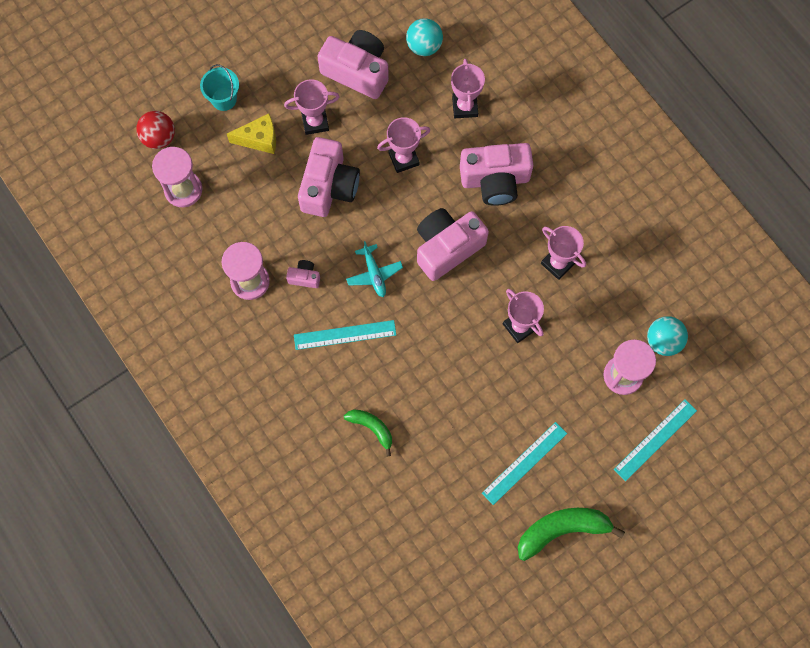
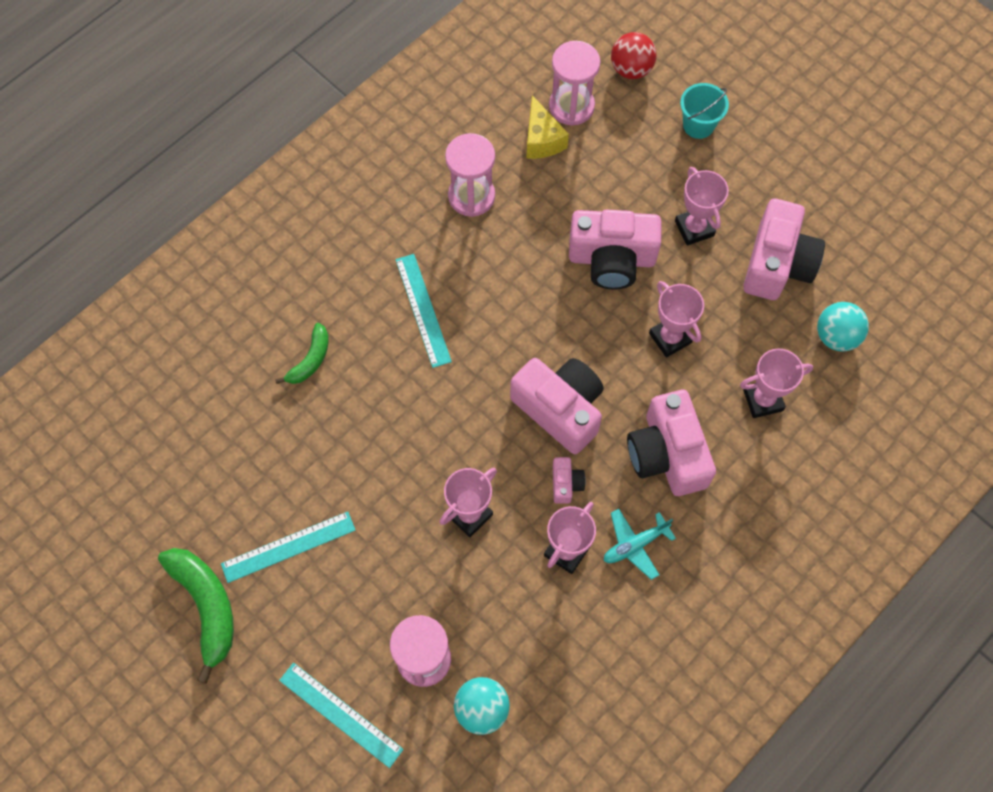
camera: 80 degrees right, 5 degrees down
(259, 139) = (655, 172): yellow cheese -> yellow cheese (542, 140)
(304, 277) = (488, 253): pink camera -> pink camera (566, 484)
(374, 274) = (507, 329): turquoise plane -> turquoise plane (635, 545)
(524, 463) = (288, 547): turquoise ruler -> turquoise ruler turned 60 degrees counterclockwise

